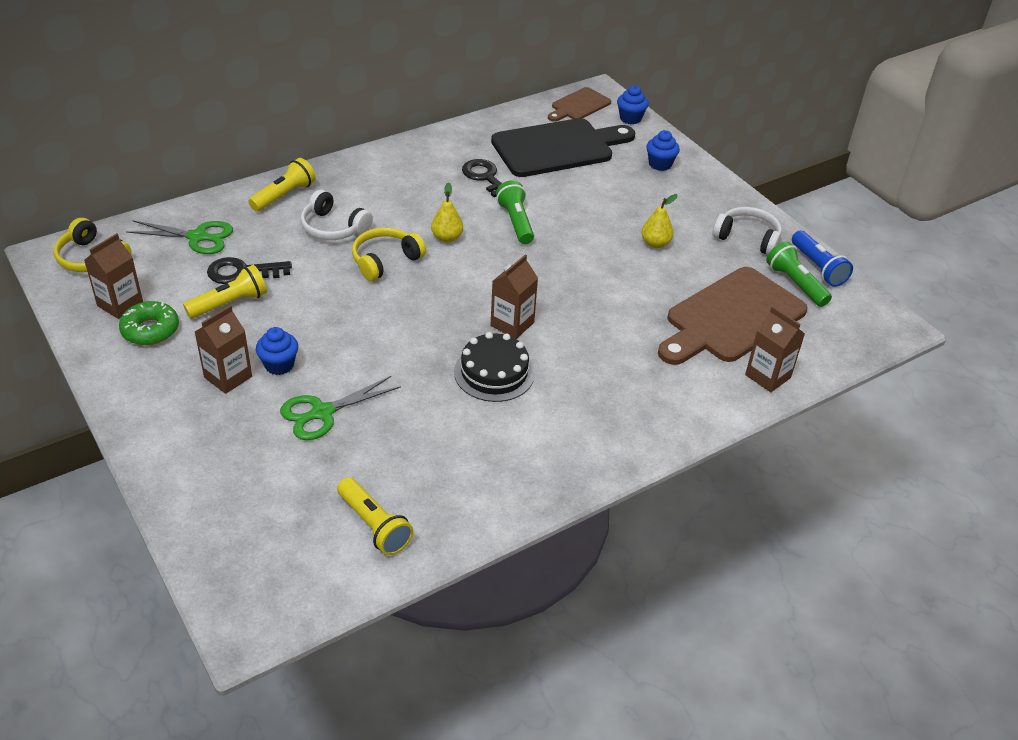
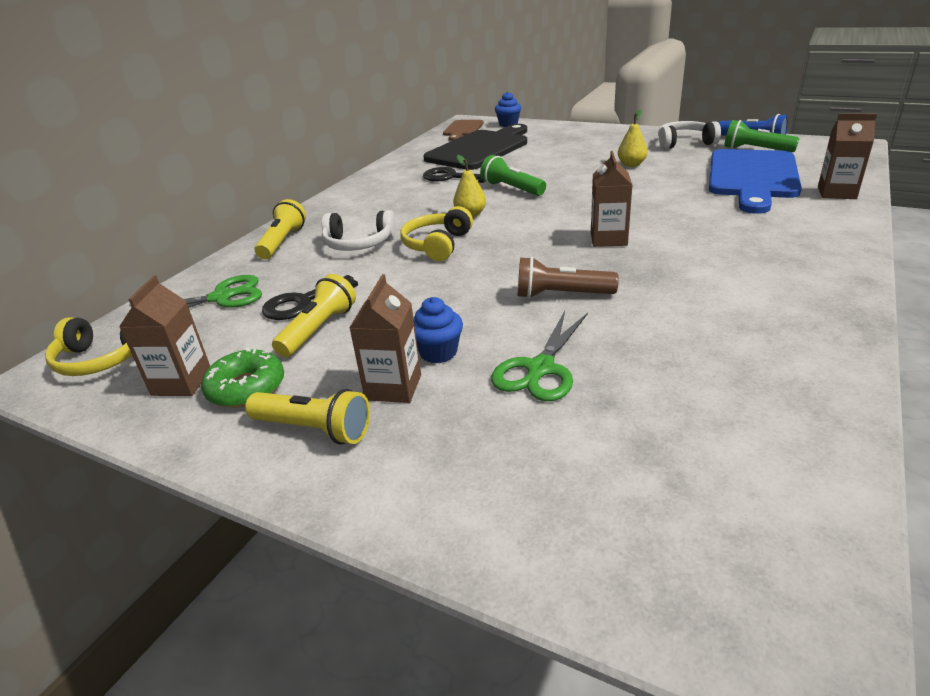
camera: 25 degrees left, 10 degrees down
(374, 525) = (751, 437): yellow flashlight -> yellow flashlight (314, 429)
(408, 360) = (561, 295): none -> brown flashlight
(494, 372) = (647, 271): black cake -> none
(660, 164) = (565, 134): blue cupcake -> none
(731, 318) = (752, 177): brown cutting board -> blue cutting board

